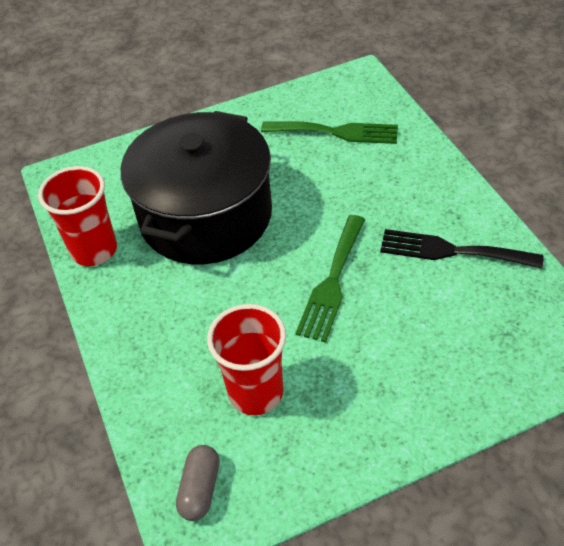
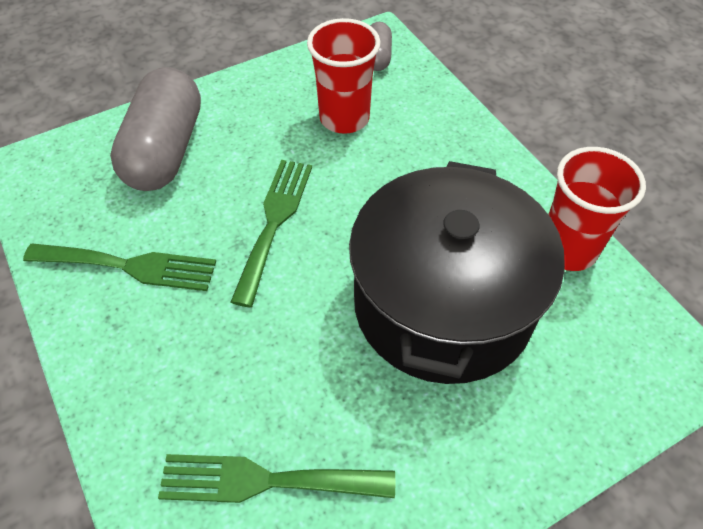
camera: 170 degrees right, 5 degrees up
(447, 362) = (165, 150): none -> grey capsule
(451, 251) = (129, 266): black fork -> green fork

